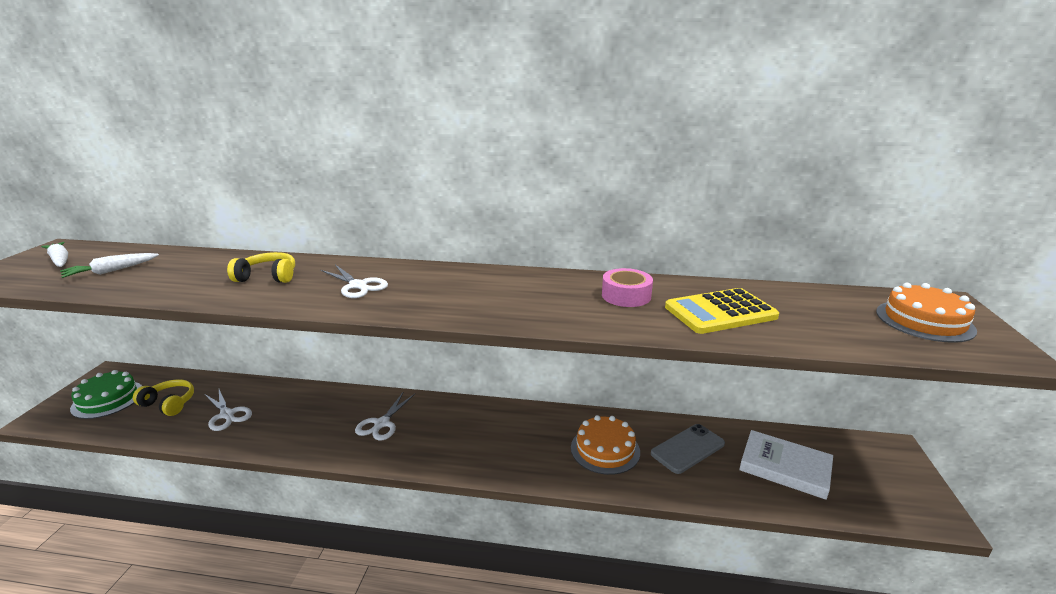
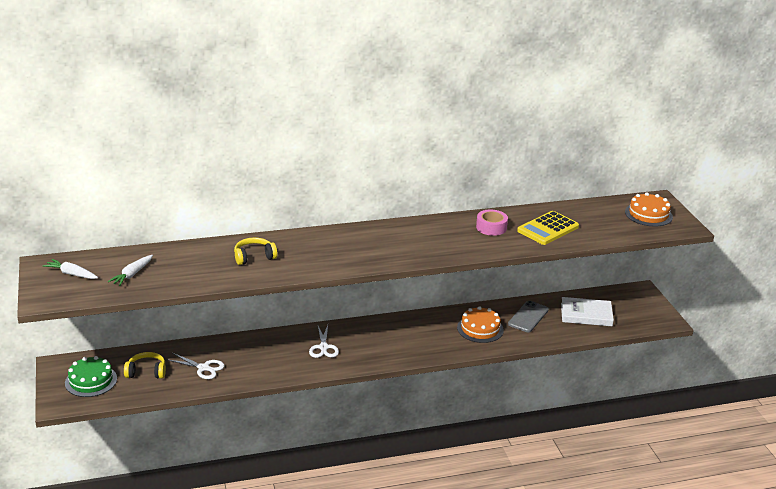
camera: 25 degrees left, 5 degrees up
(358, 285) = (324, 252): white scissors -> none

